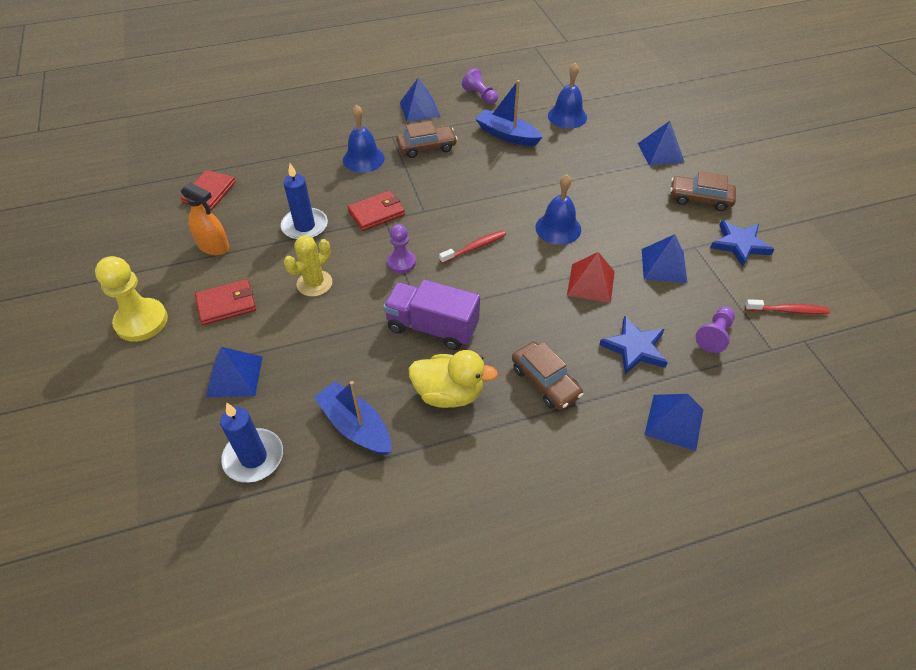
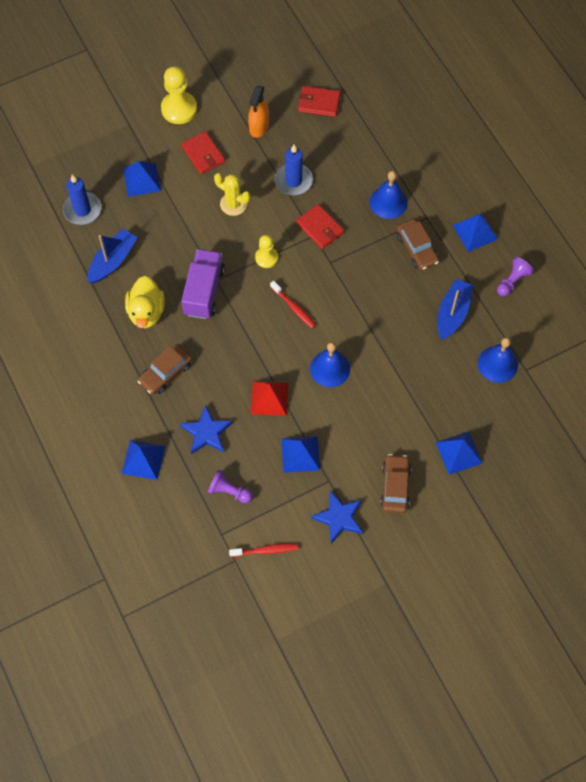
camera: 80 degrees right, 15 degrees up
(401, 262) = (266, 258): purple pawn -> yellow pawn
(788, 310) = (265, 550): red toothbrush -> red toothbrush turned 90 degrees counterclockwise

